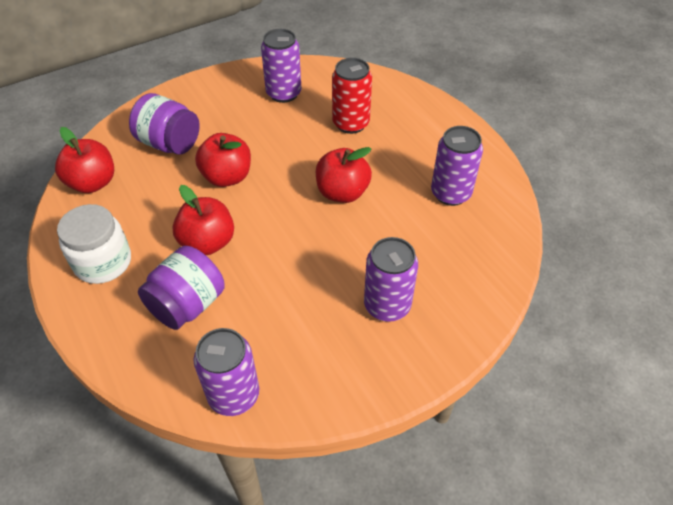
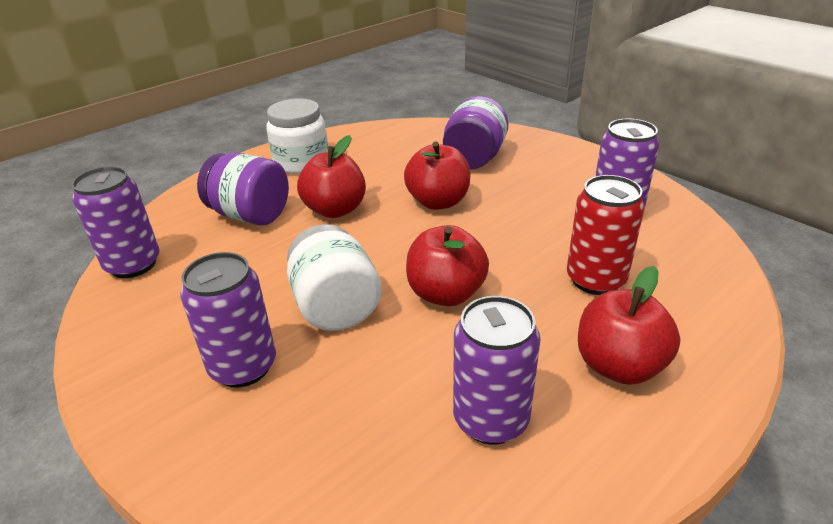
camera: 80 degrees right, 15 degrees down
(93, 183) = (400, 135): red apple -> red apple (618, 365)
(339, 251) = (336, 307): none -> white jar

